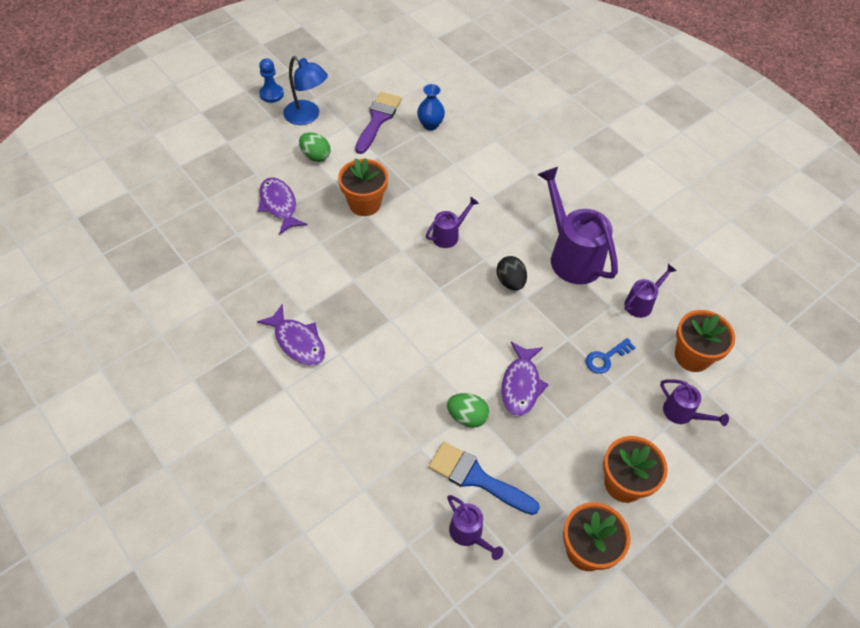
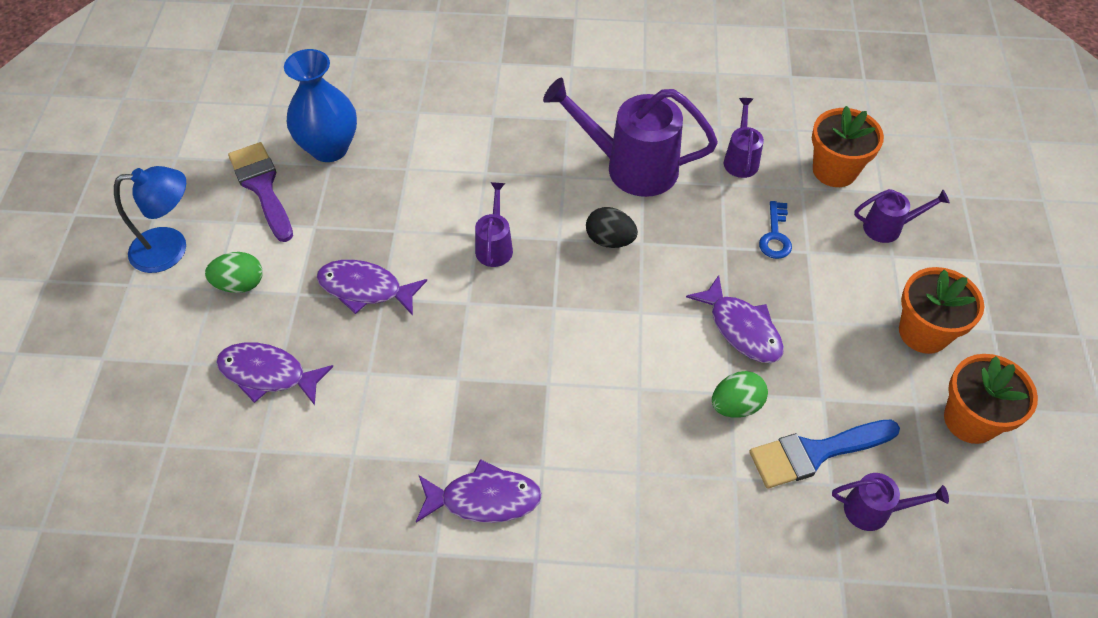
camera: 45 degrees left, 0 degrees up
(271, 94) = (89, 258): blue pawn -> none
(364, 204) = (365, 289): orange flower pot -> purple fish
(430, 125) = (329, 148): blue vase -> blue vase, size x1.67

